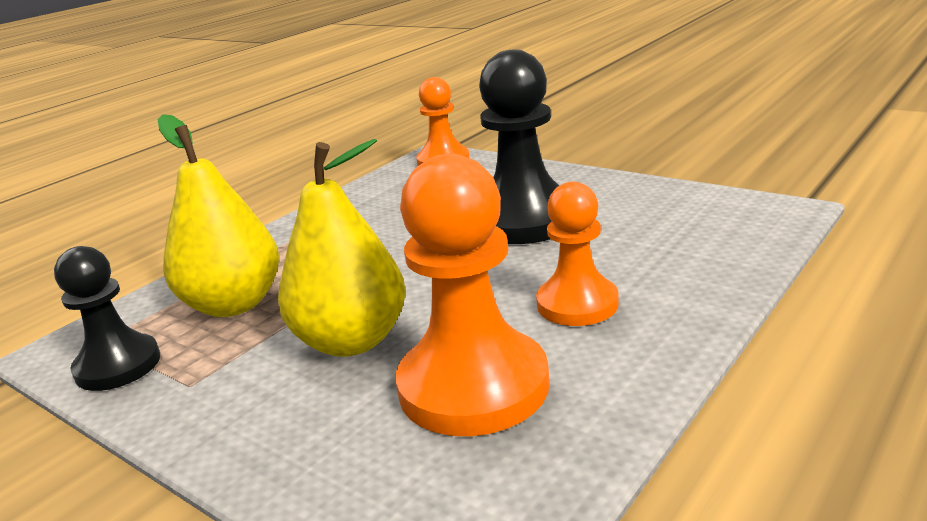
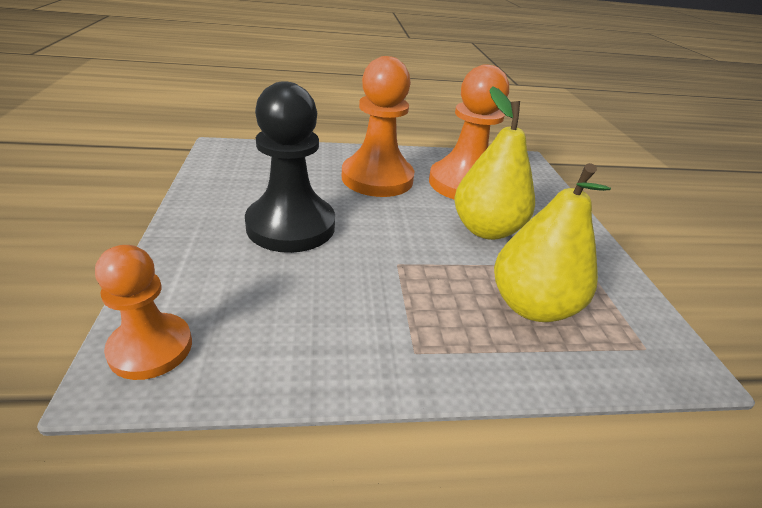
camera: 140 degrees left, 10 degrees up
(118, 365) = (632, 310): black pawn -> none
(577, 304) = (377, 178): orange pawn -> orange pawn, size x1.62

